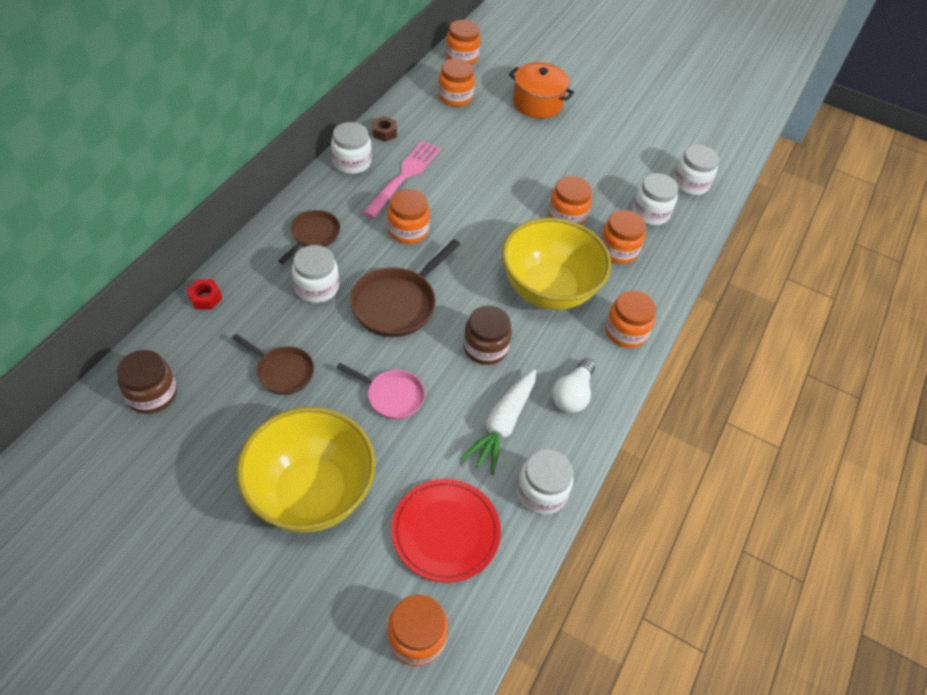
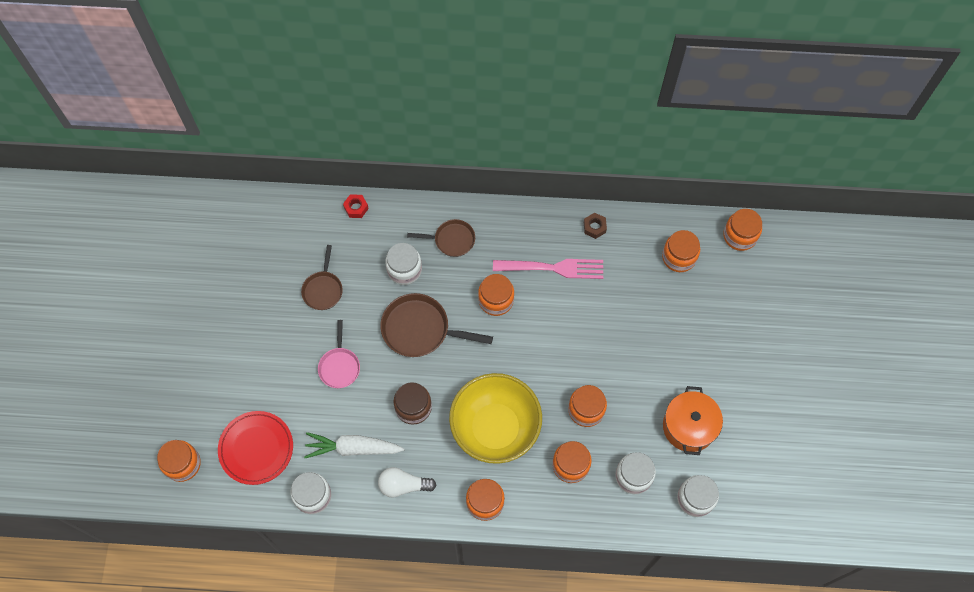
camera: 70 degrees right, 15 degrees up
(152, 394) = (267, 226): brown jar -> none
(311, 492) = (245, 356): yellow bowl -> none
(352, 162) = (544, 223): white jar -> none
(537, 103) = (718, 327): orange pot -> orange pot (689, 426)

